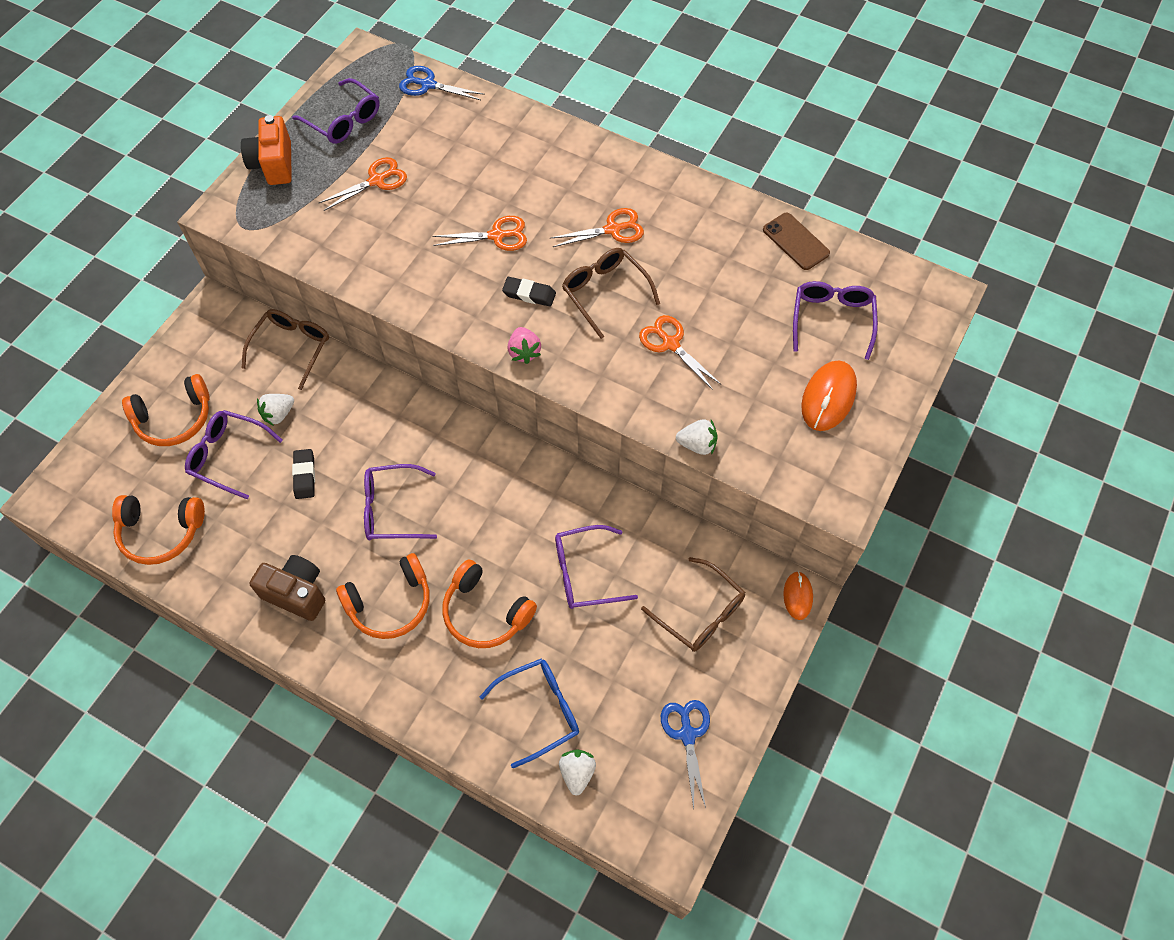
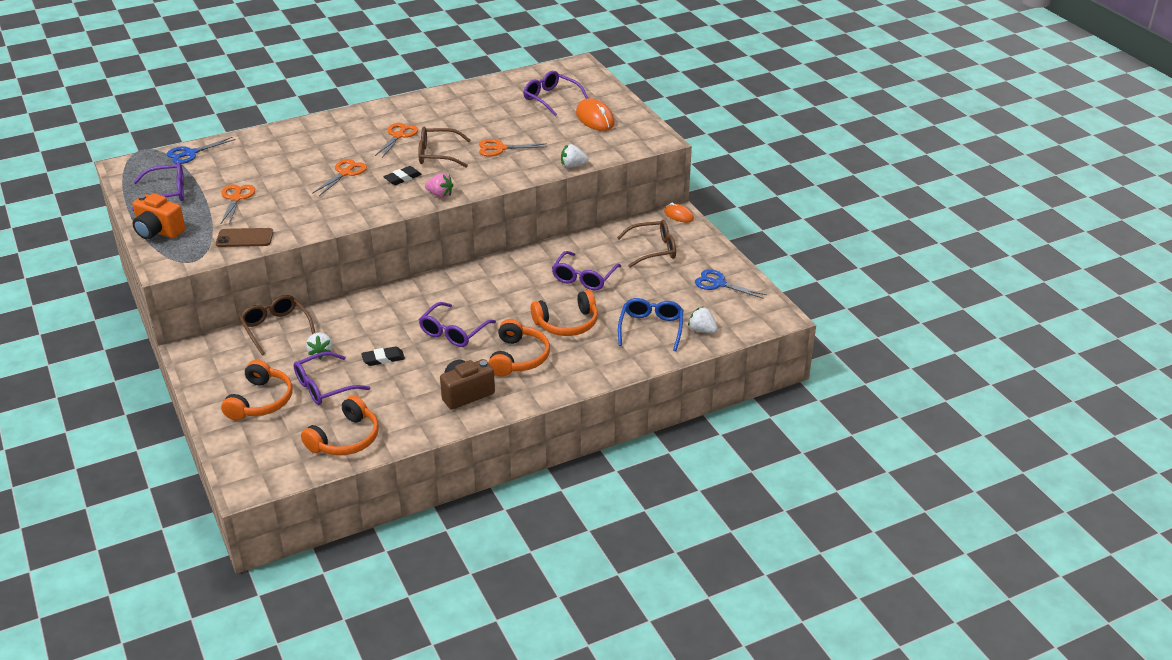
camera: 55 degrees left, 25 degrees down
(304, 475) = (383, 359): black eraser -> black eraser turned 45 degrees counterclockwise
(697, 444) = (573, 166): white strawberry -> white strawberry turned 135 degrees counterclockwise
(795, 241) = (489, 88): brown phone -> brown phone (244, 238)

